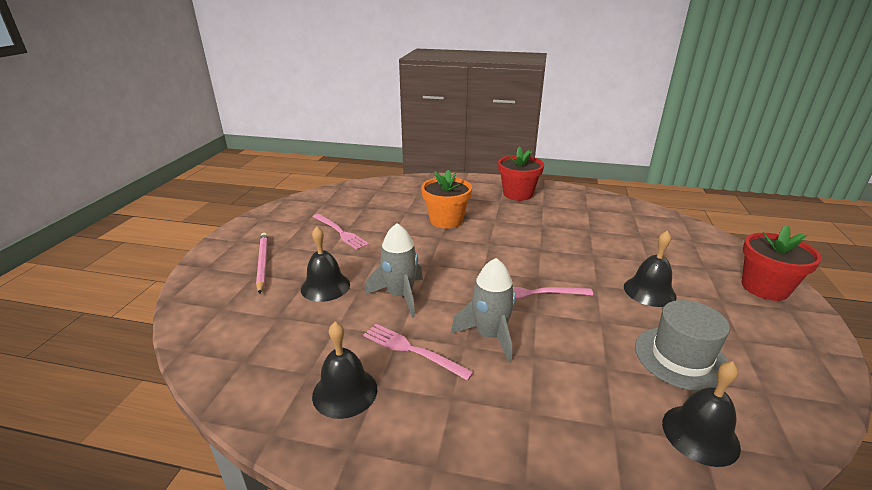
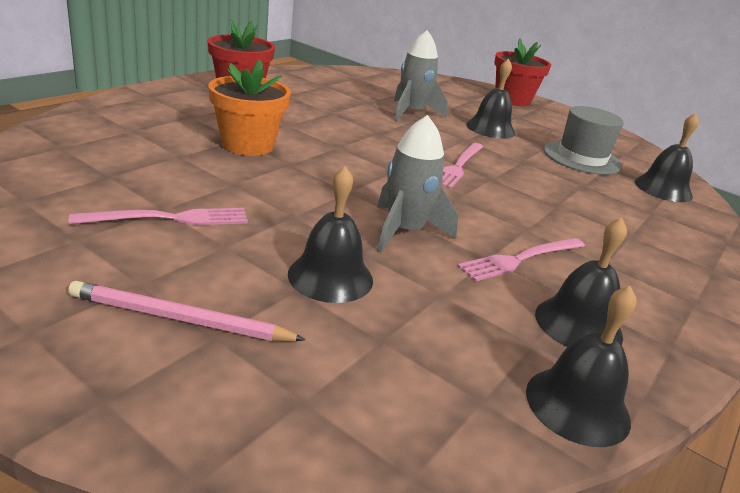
camera: 70 degrees left, 0 degrees up
(254, 401) = (577, 405): none -> black bell
(490, 336) = (517, 212): grey rocket -> grey rocket (412, 113)

